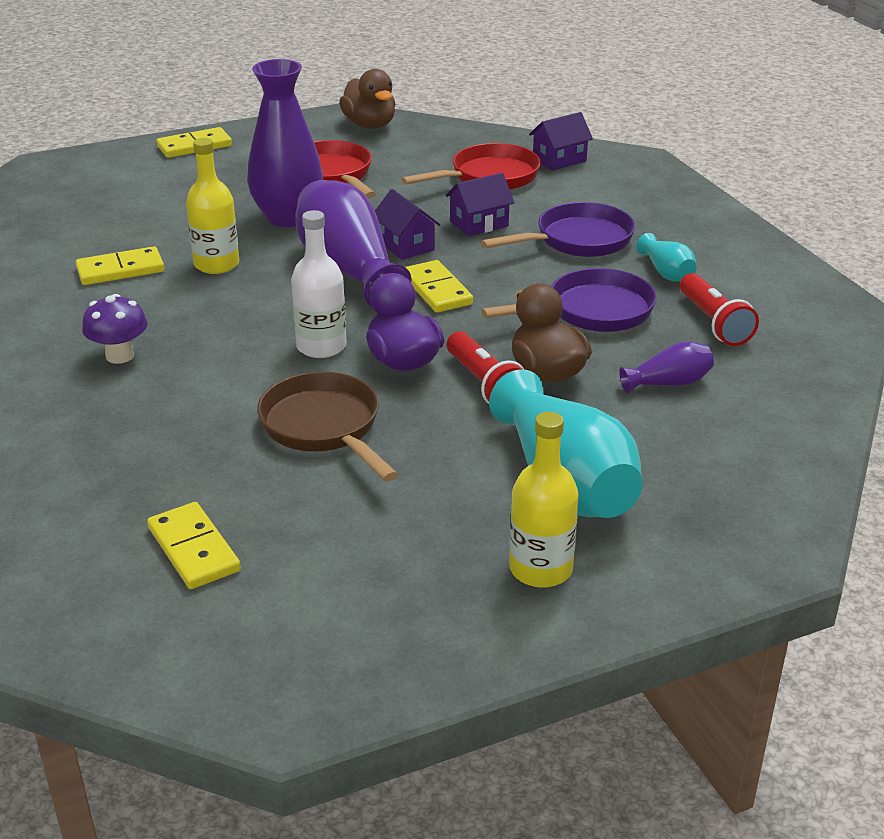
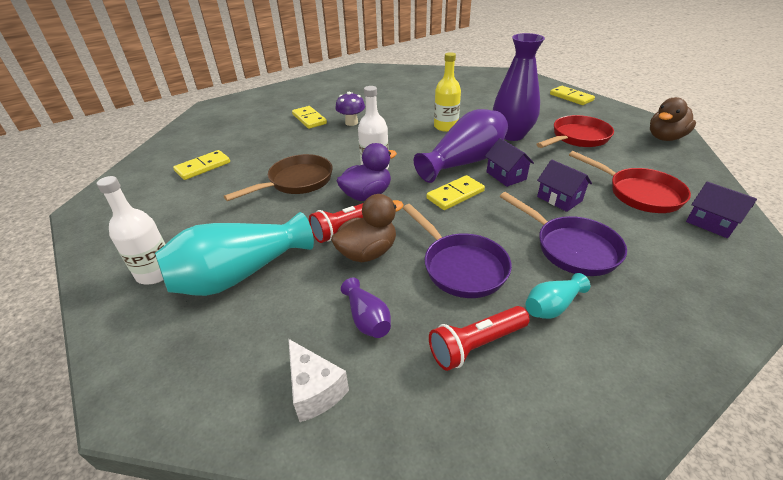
camera: 80 degrees right, 5 degrees up
(120, 270) = (427, 108): yellow domino -> yellow domino (309, 119)
(406, 245) = (506, 176): purple house -> purple house turned 75 degrees counterclockwise
(540, 569) = (156, 273): yellow bottle -> white bottle
(766, 423) = (315, 390): none -> white cheese

